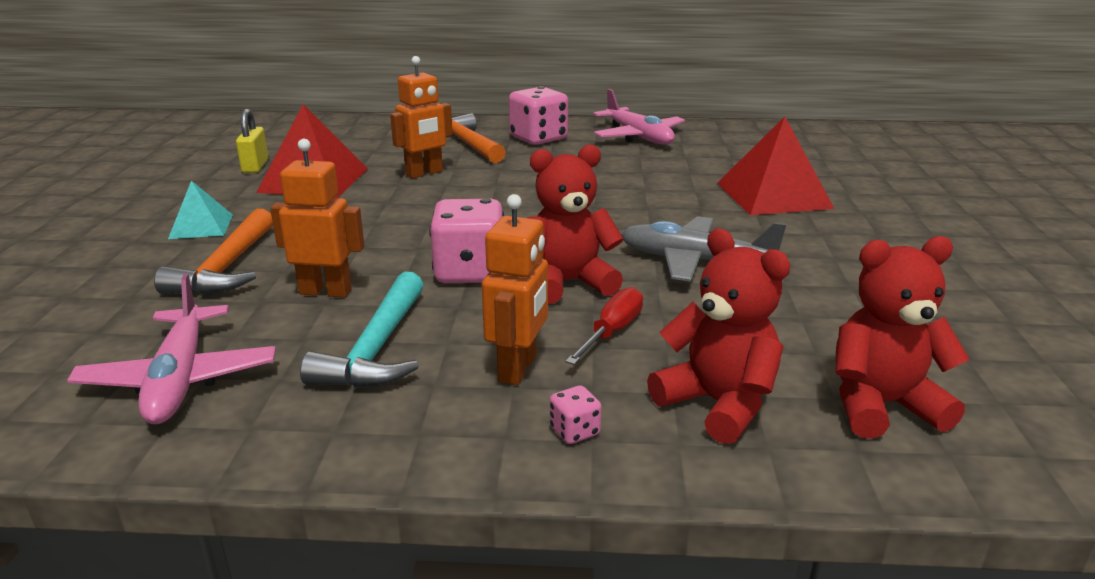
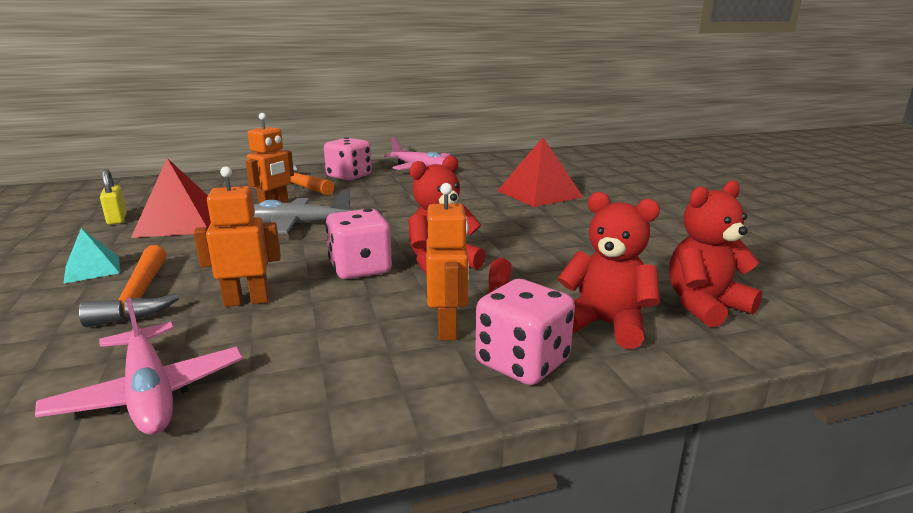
camera: 20 degrees left, 5 degrees down
(377, 348) = (322, 335): turquoise hammer -> none
(574, 431) = (522, 363): pink dice -> pink dice, size x2.29
(695, 261) = (520, 239): grey plane -> grey plane (295, 225)

